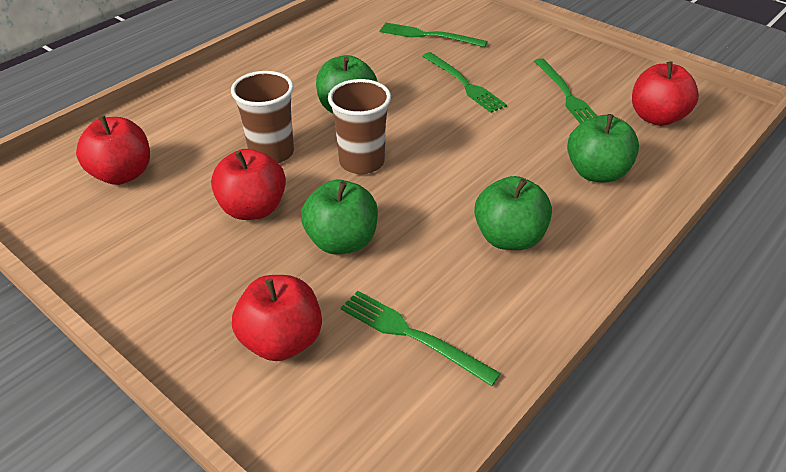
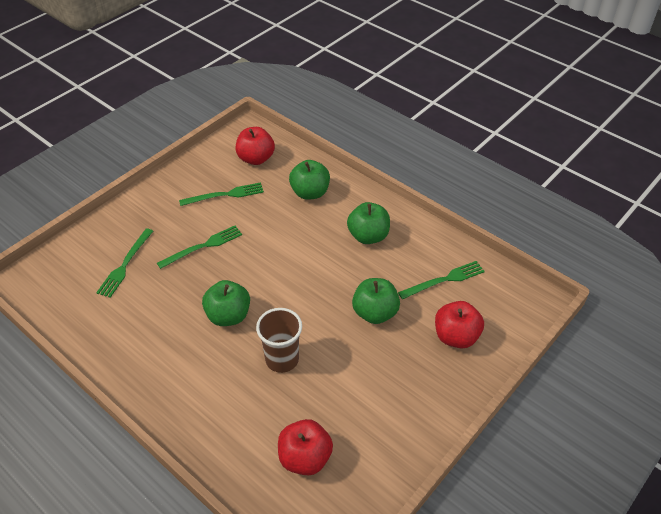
camera: 90 degrees left, 5 degrees up
(253, 209) = (345, 363): red apple -> none
(362, 162) = (295, 305): brown cup -> none
(412, 335) = (444, 280): green fork -> green fork turned 150 degrees counterclockwise

